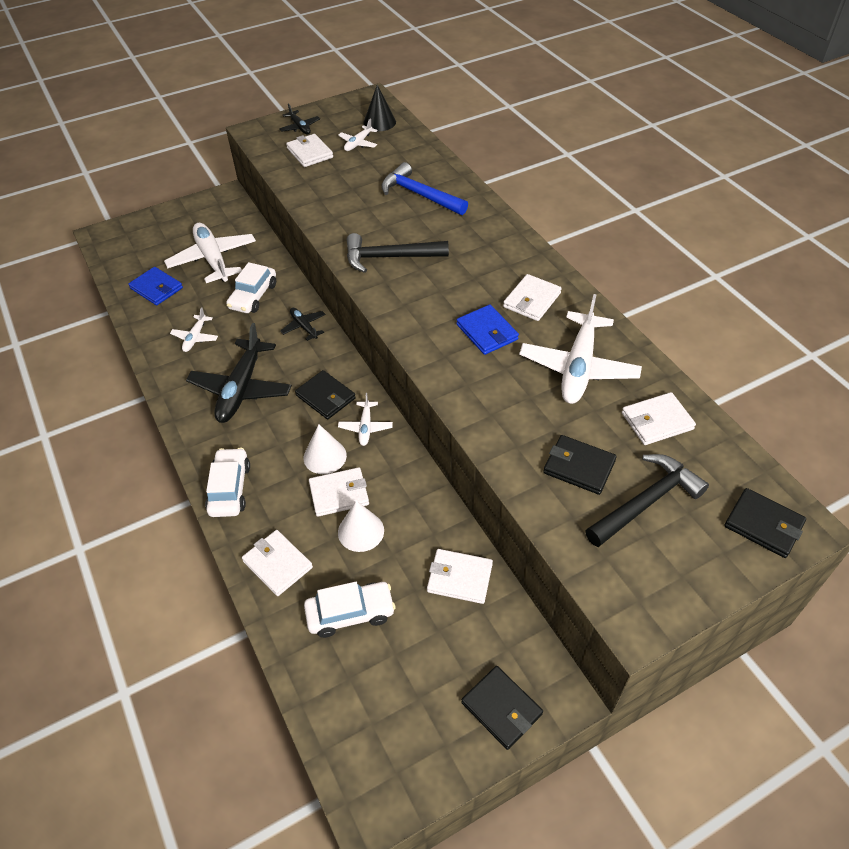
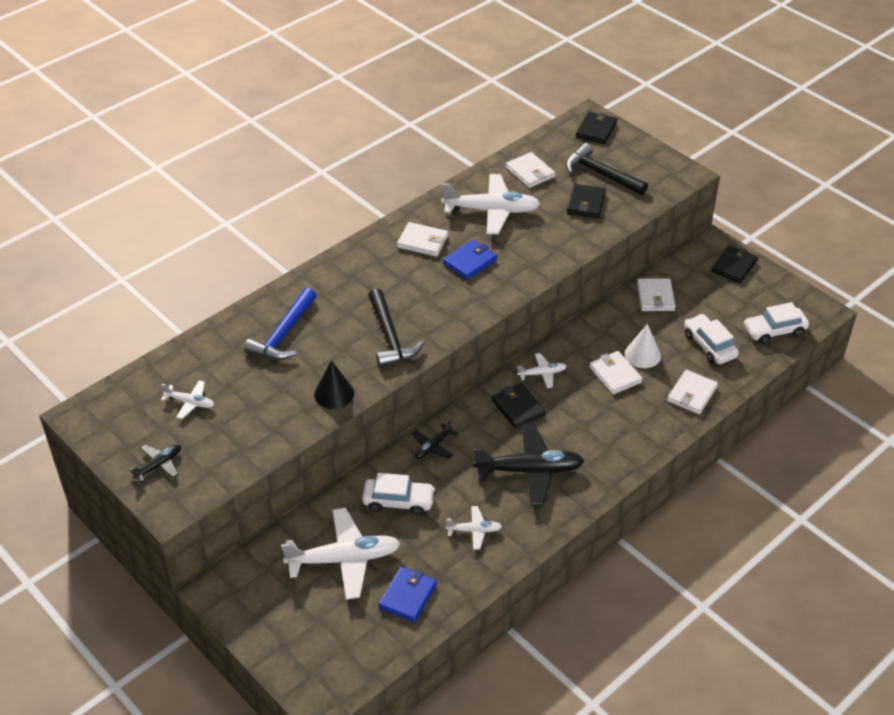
camera: 105 degrees left, 5 degrees down
(213, 259) = (344, 559): white plane -> white plane turned 150 degrees counterclockwise
(229, 489) = (640, 443): white car -> white car (774, 331)
(310, 153) = (216, 441): white wallet -> none
(325, 397) = (518, 408): black wallet -> black wallet turned 60 degrees counterclockwise
(325, 456) = (582, 392): white cone -> none
(379, 122) = (141, 394): black cone -> black cone (334, 393)

